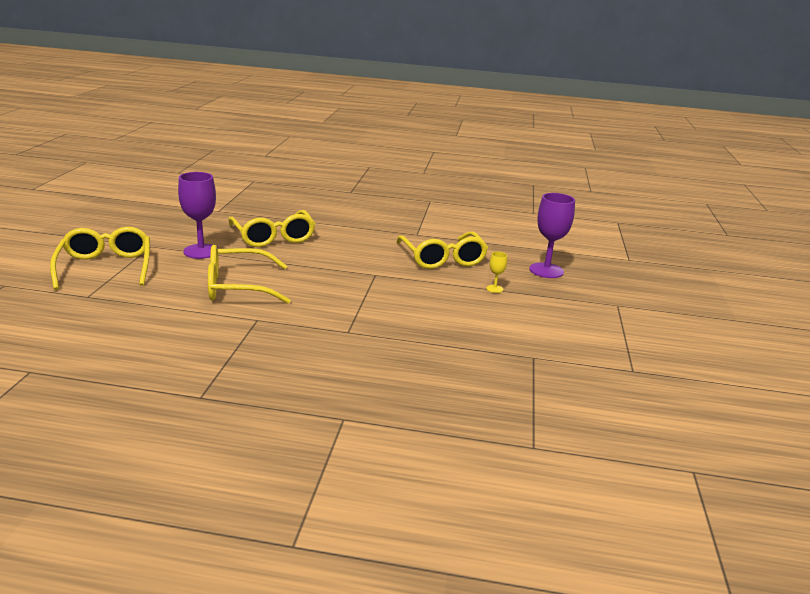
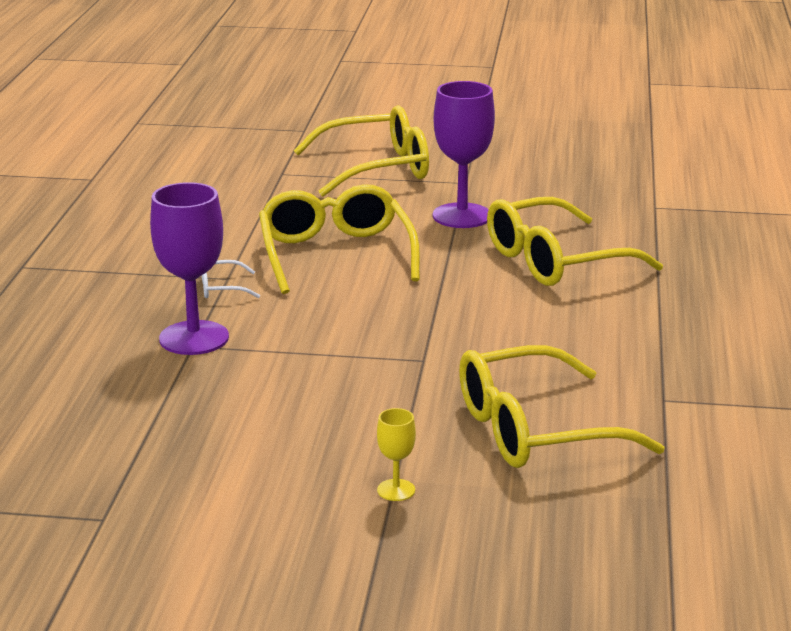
camera: 90 degrees right, 0 degrees up
(271, 322) = (221, 288): none -> white glasses
(546, 270) = (527, 570): purple goblet -> purple goblet (194, 338)

